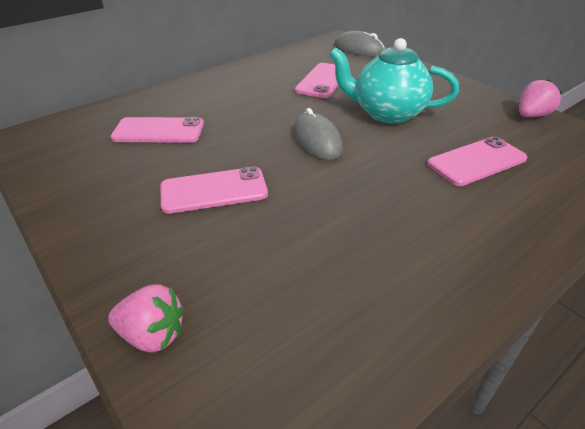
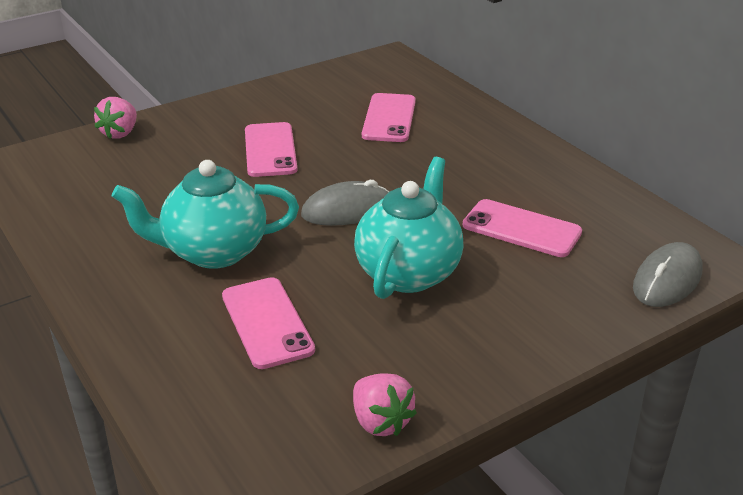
camera: 95 degrees right, 5 degrees down
(402, 200) = (213, 251): none -> turquoise teapot

